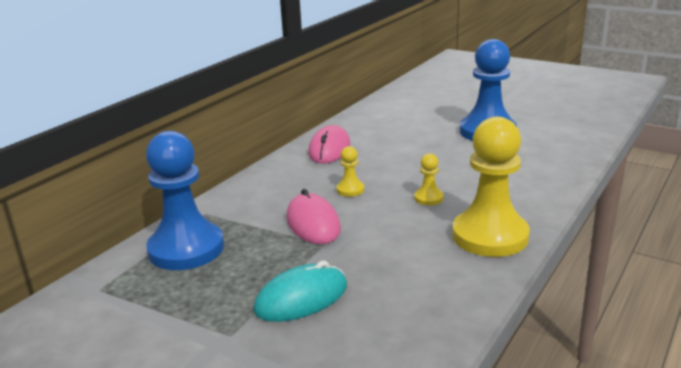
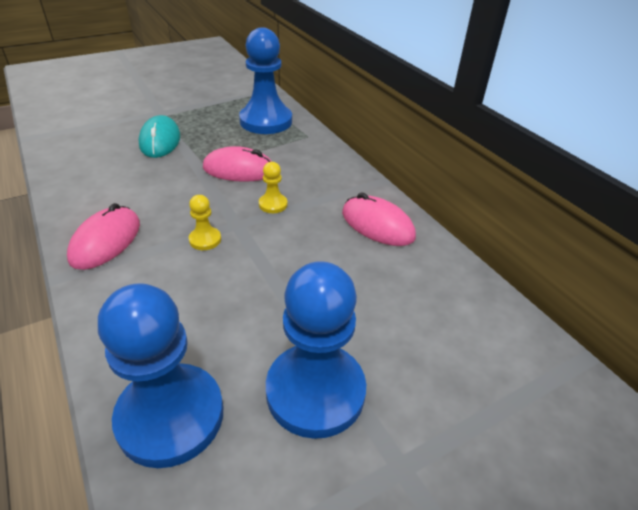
camera: 115 degrees right, 15 degrees up
(490, 236) = (106, 241): yellow pawn -> pink mouse
(555, 155) = (170, 416): none -> blue pawn

